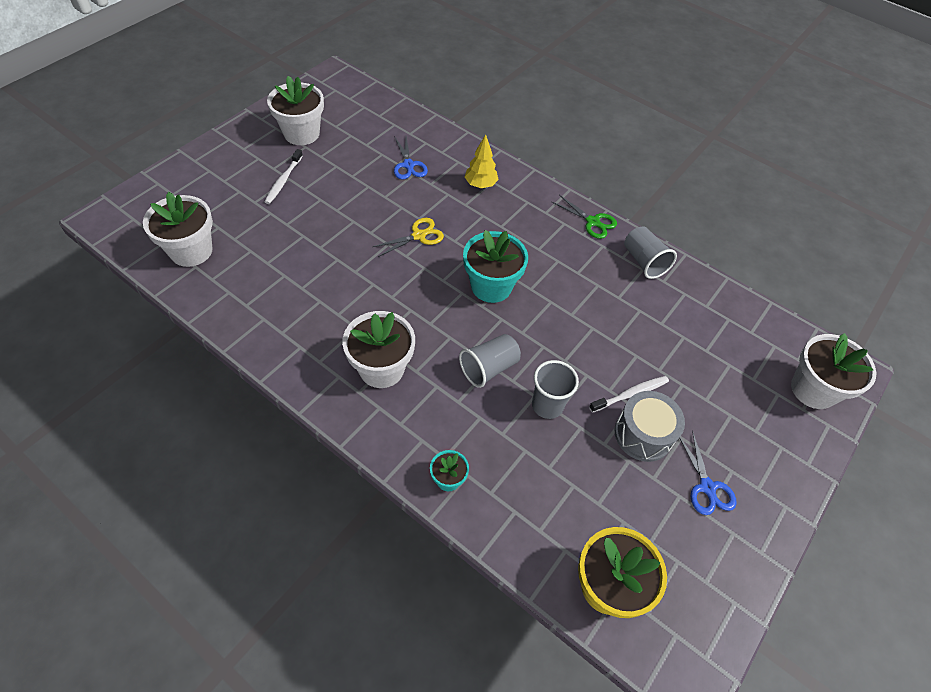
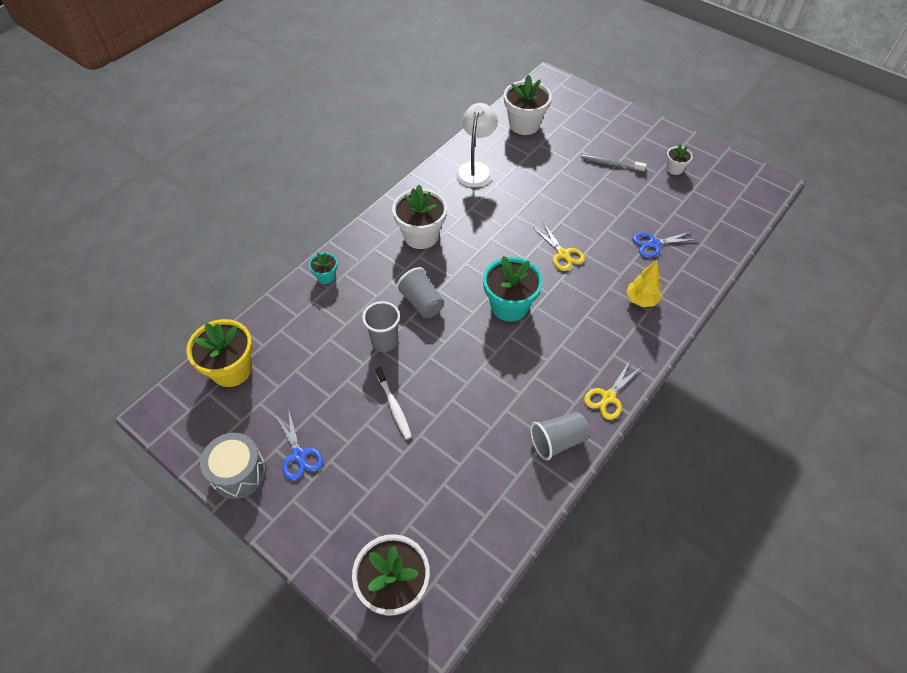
camera: 95 degrees right, 0 degrees up
(267, 306) = (475, 169): none -> white lamp
(283, 181) = (610, 164): white toothbrush -> grey toothbrush
(301, 133) = (674, 169): white flower pot -> white flower pot, size x0.51
(592, 222) = (608, 397): green scissors -> yellow scissors
(643, 434) = (353, 411): grey drum -> grey drum (238, 472)
(707, 487) = (299, 455): blue scissors -> blue scissors turned 105 degrees counterclockwise

